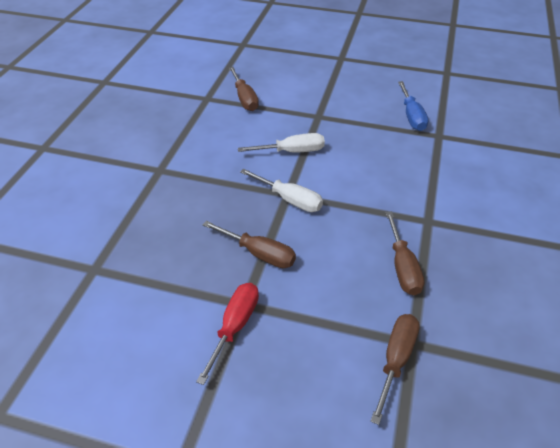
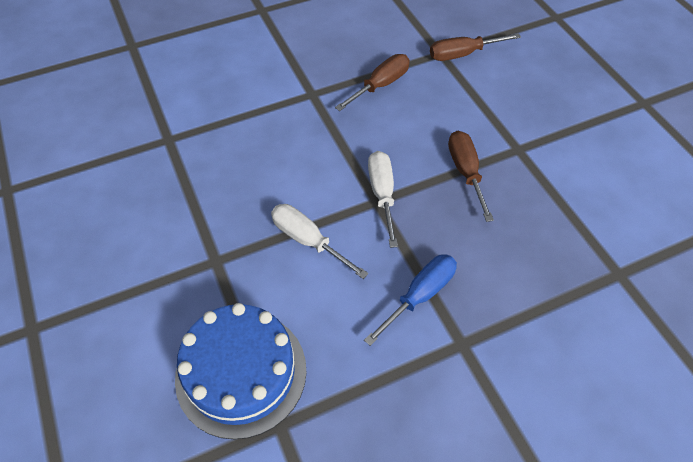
camera: 130 degrees left, 10 degrees up
(235, 326) = (540, 141): red screwdriver -> none
(244, 98) = (241, 373): brown screwdriver -> blue cake
(411, 116) = (145, 176): blue screwdriver -> blue screwdriver (420, 295)

